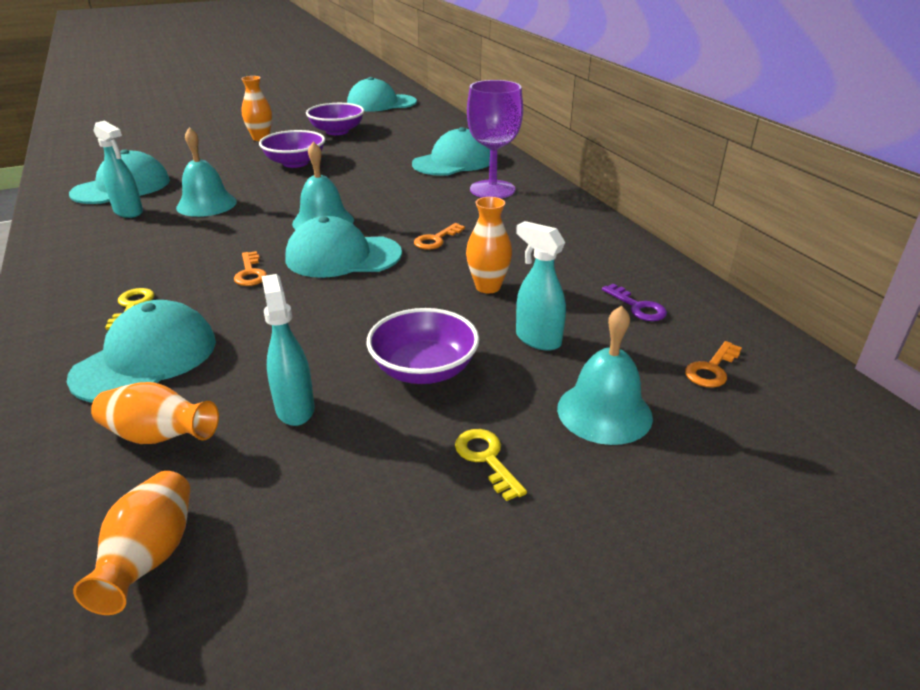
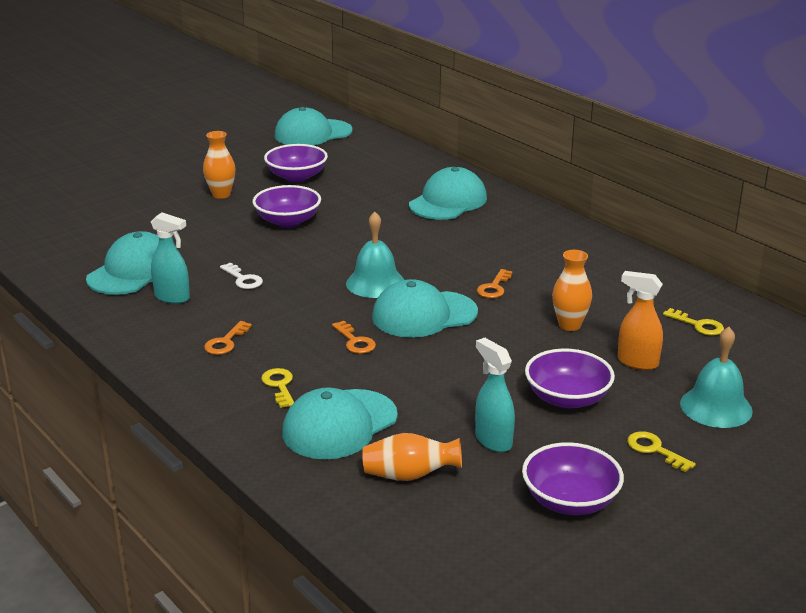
camera: 15 degrees left, 5 degrees down
(146, 359) = (339, 425): turquoise cap -> turquoise cap turned 150 degrees counterclockwise
(150, 557) = (479, 543): orange vase -> none
(206, 204) = (243, 279): turquoise bell -> white key
(322, 514) = (570, 501): none -> purple bowl
(492, 189) = (508, 229): purple goblet -> none
(537, 339) = (637, 362): turquoise spray bottle -> orange spray bottle
(638, 307) = (698, 325): purple key -> yellow key
(711, 369) = (775, 365): orange key -> orange key (225, 342)

